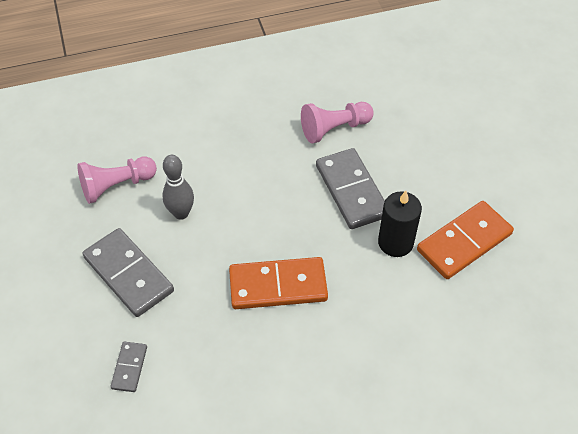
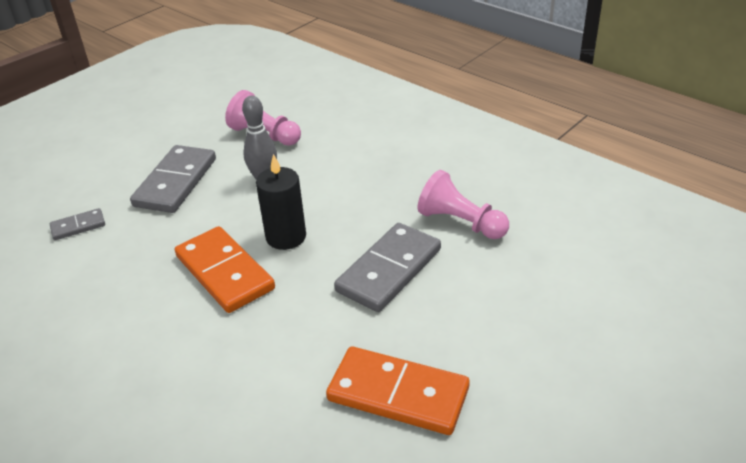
camera: 60 degrees right, 15 degrees down
(395, 242) = (347, 334): black candle -> black candle (286, 237)

